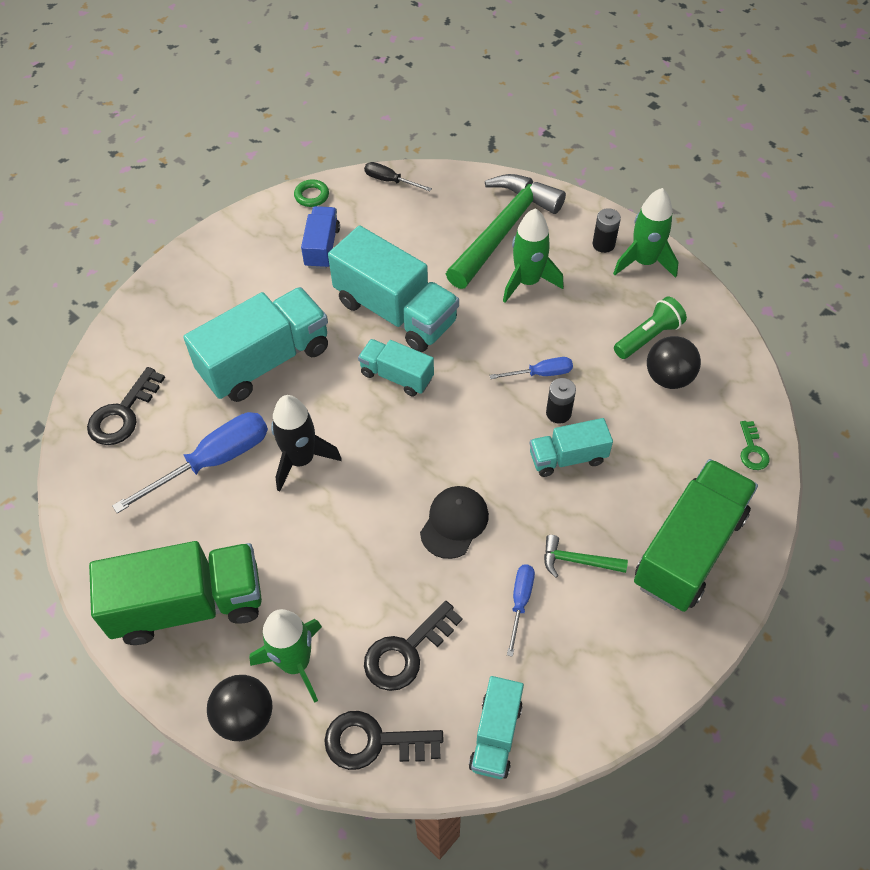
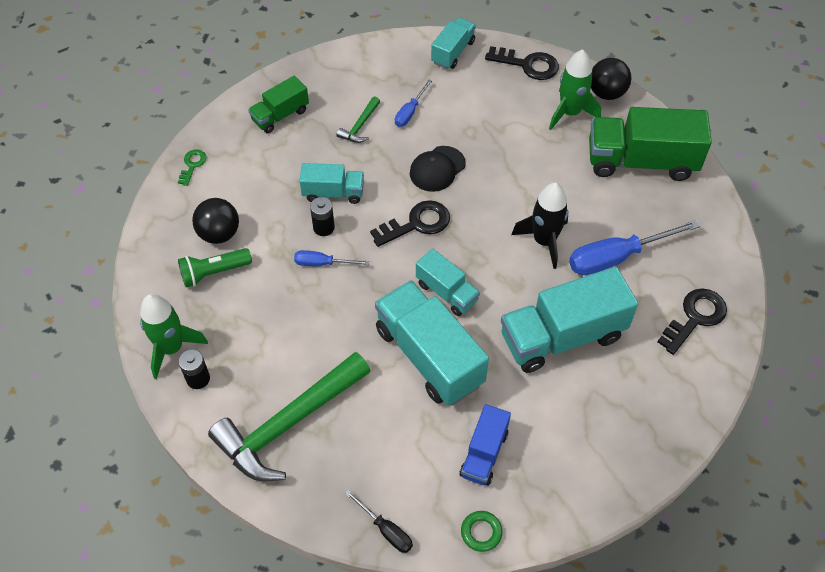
camera: 165 degrees left, 0 degrees up
(406, 652) = (495, 103): black key -> black key (416, 224)
(527, 281) = (292, 356): green rocket -> none
(577, 561) = (360, 126): green hammer -> green hammer turned 90 degrees clockwise
(689, 549) = (280, 115): green truck -> green truck, size x0.55

